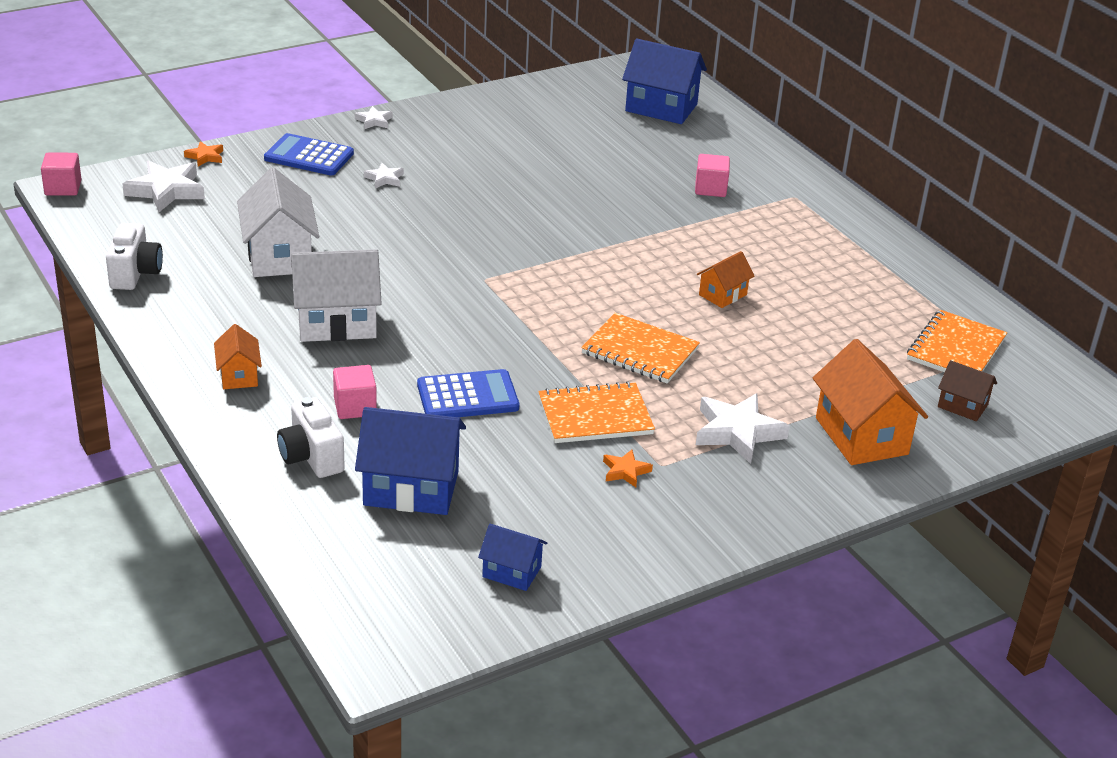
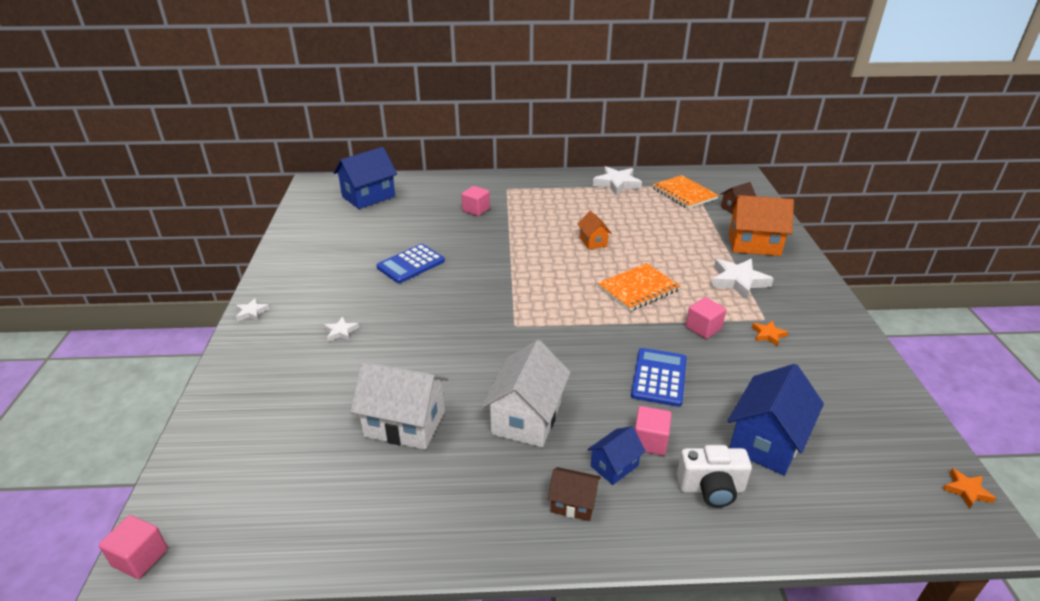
camera: 60 degrees left, 0 degrees up
(135, 273) = (357, 537): white camera -> none
(166, 191) = (230, 471): white star -> white star (617, 184)
(205, 157) = (199, 426): orange star -> orange star (966, 490)
(239, 375) = (573, 503): orange house -> brown house
(309, 156) = (266, 362): blue calculator -> blue calculator (411, 264)
(511, 572) = (874, 419): blue house -> blue house (614, 466)
(595, 416) = (703, 328): orange notebook -> pink cube

